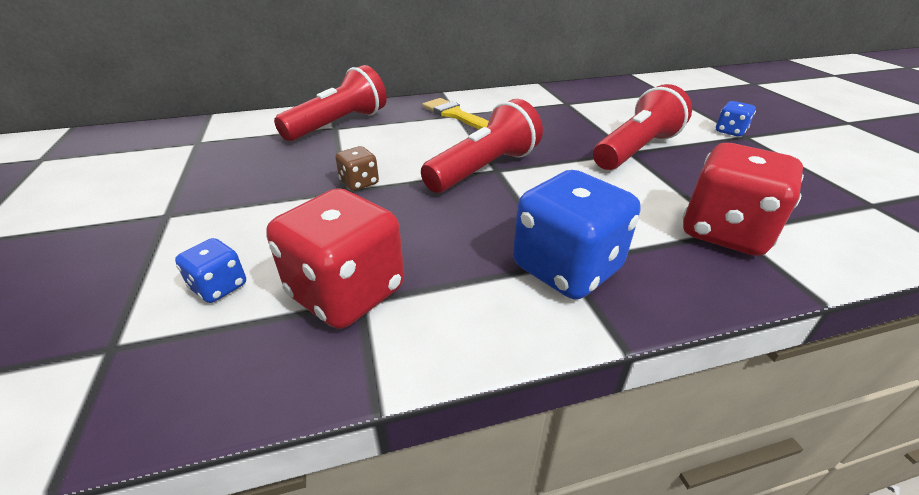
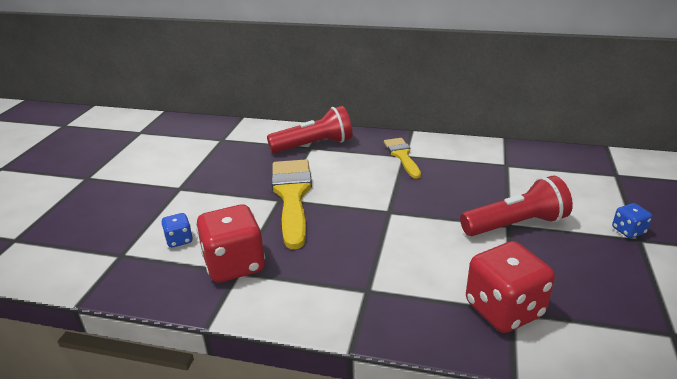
camera: 30 degrees right, 5 degrees down
(359, 183) = (292, 196): brown dice -> yellow brush
(484, 169) = (380, 208): red flashlight -> none
(566, 268) = (365, 294): blue dice -> none

